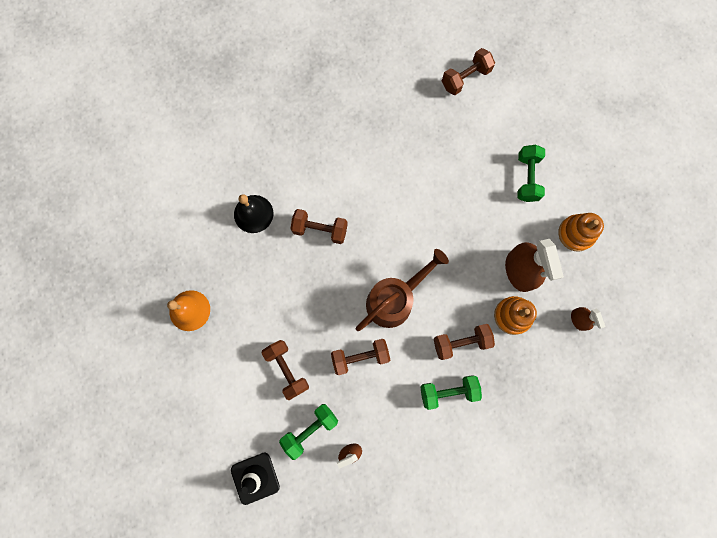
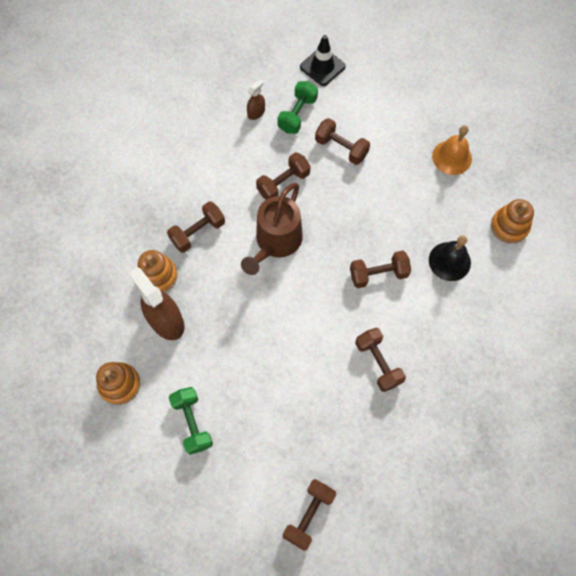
camera: 155 degrees right, 10 degrees down
(183, 220) = (509, 226): none -> orange stacking toy
(360, 158) = (378, 363): none -> brown dumbbell
(448, 391) = (193, 189): green dumbbell -> none
(578, 319) = (92, 299): brown spray bottle -> none

